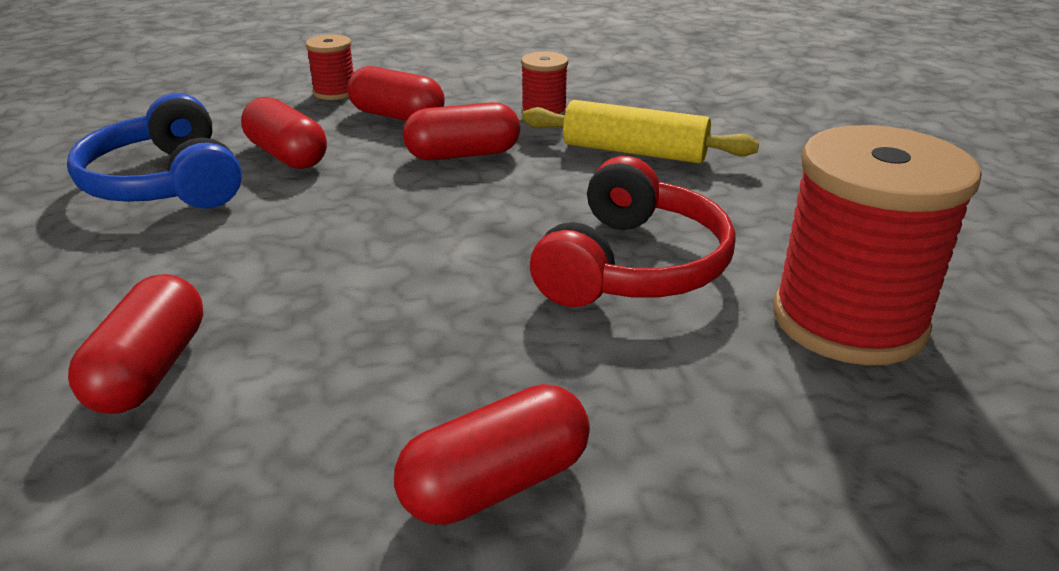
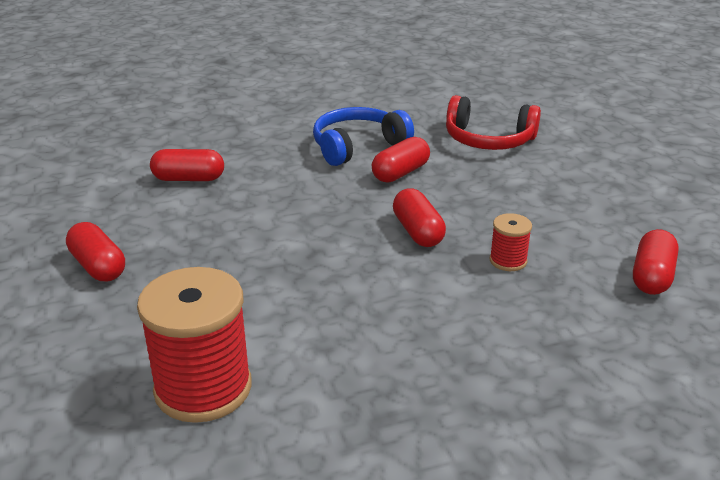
camera: 85 degrees right, 0 degrees up
(335, 92) = (510, 172): red spool -> none
(397, 116) = (475, 201): red capsule -> red capsule (651, 276)
(632, 266) = (271, 303): red headphones -> red headphones (488, 140)
(634, 152) = (443, 305): yellow rolling pin -> none

